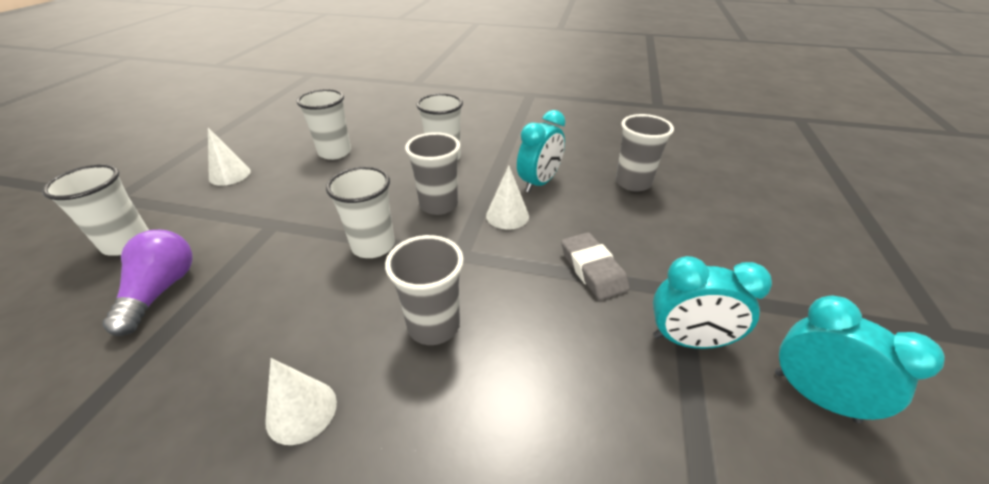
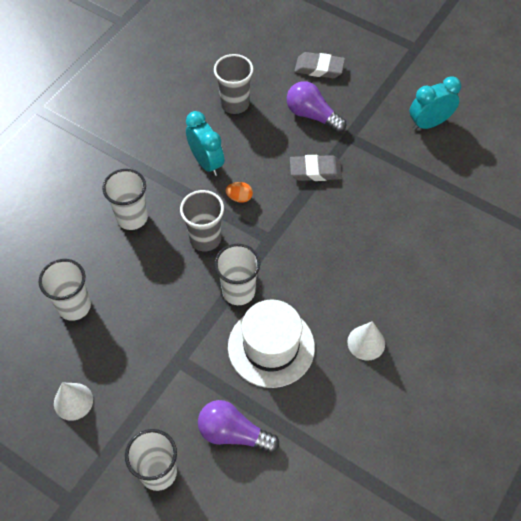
camera: 70 degrees left, 20 degrees up
(291, 294) = (271, 347): none -> white hat
(434, 326) = (329, 269): grey cup -> none
(507, 216) = (239, 197): white cone -> orange egg
(679, 245) = (312, 115): none -> purple light bulb
(688, 341) = (383, 153): turquoise clock -> none
(760, 233) = (319, 68): none -> grey eraser

